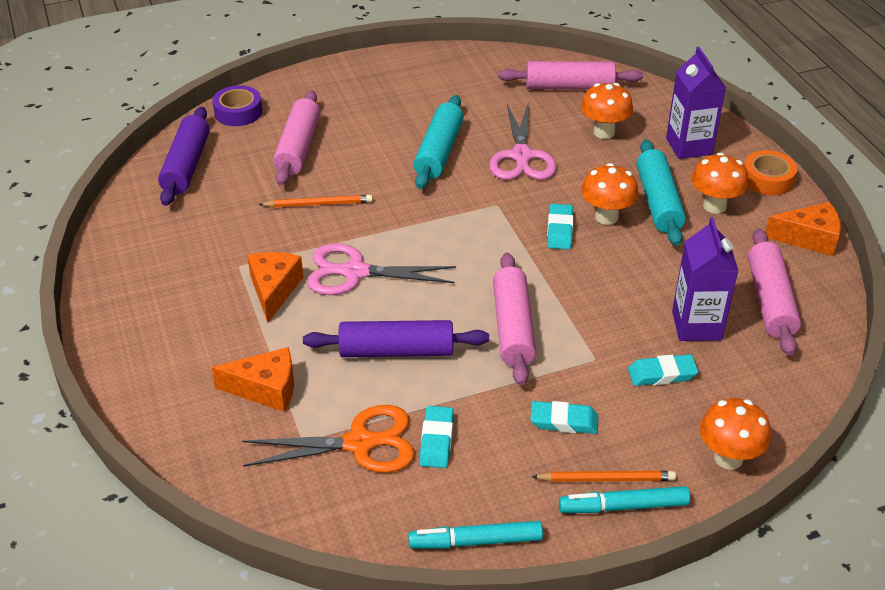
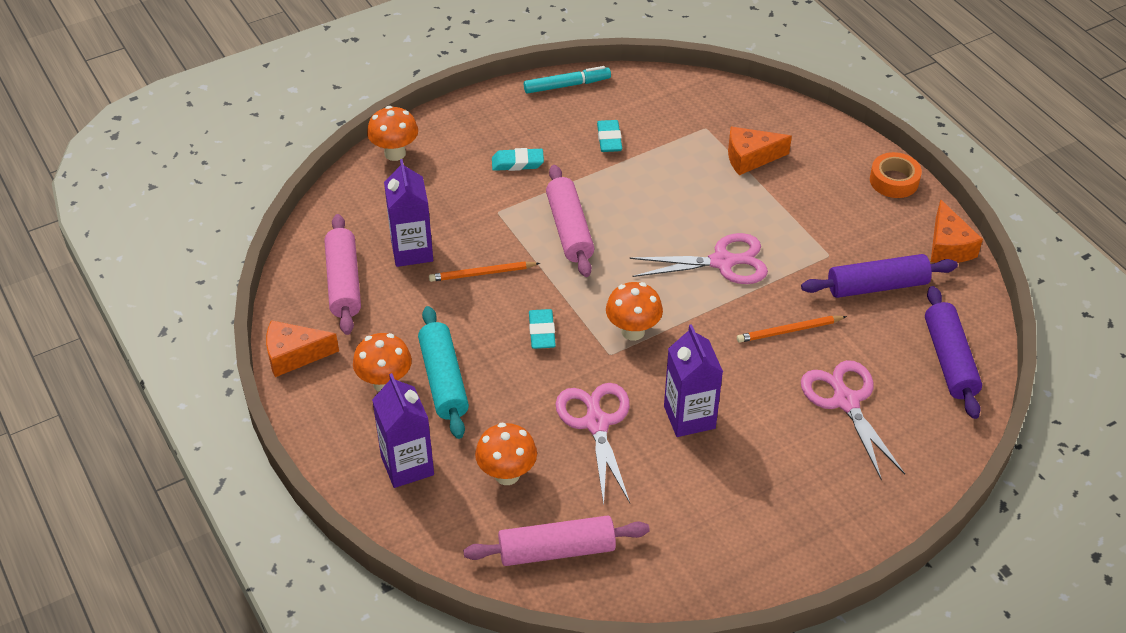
camera: 170 degrees right, 5 degrees up
(238, 112) = (942, 446): purple tape -> none
(274, 290) = (786, 236): orange cheese -> orange cheese (948, 246)
(298, 147) = (846, 401): pink rolling pin -> pink scissors
(359, 443) = (664, 131): orange scissors -> none
(396, 351) = (661, 198): purple rolling pin -> purple rolling pin (877, 286)
(439, 152) = (689, 417): turquoise rolling pin -> purple carton
(606, 217) = (496, 354): orange mushroom -> orange mushroom (633, 331)
(606, 479) = (483, 130): orange pencil -> orange pencil (482, 274)
(623, 506) = (470, 115): turquoise marker -> none
(662, 374) = (442, 206): turquoise eraser -> none
(767, 179) = (323, 428): orange tape -> orange tape (894, 181)

